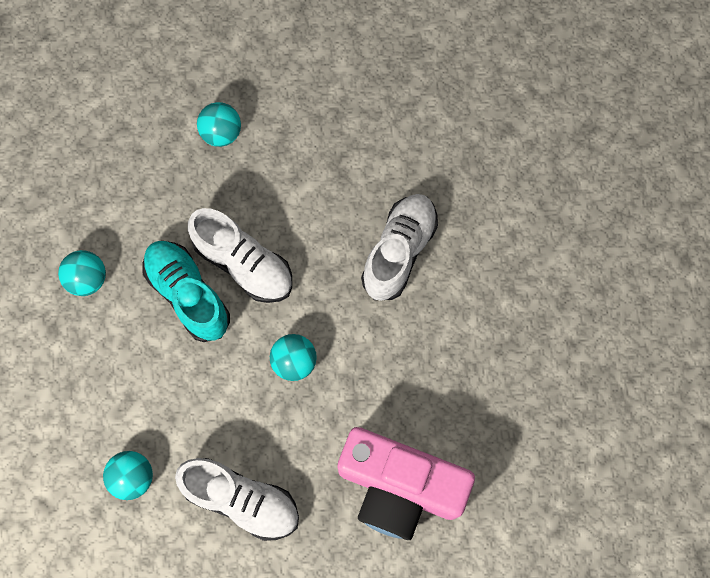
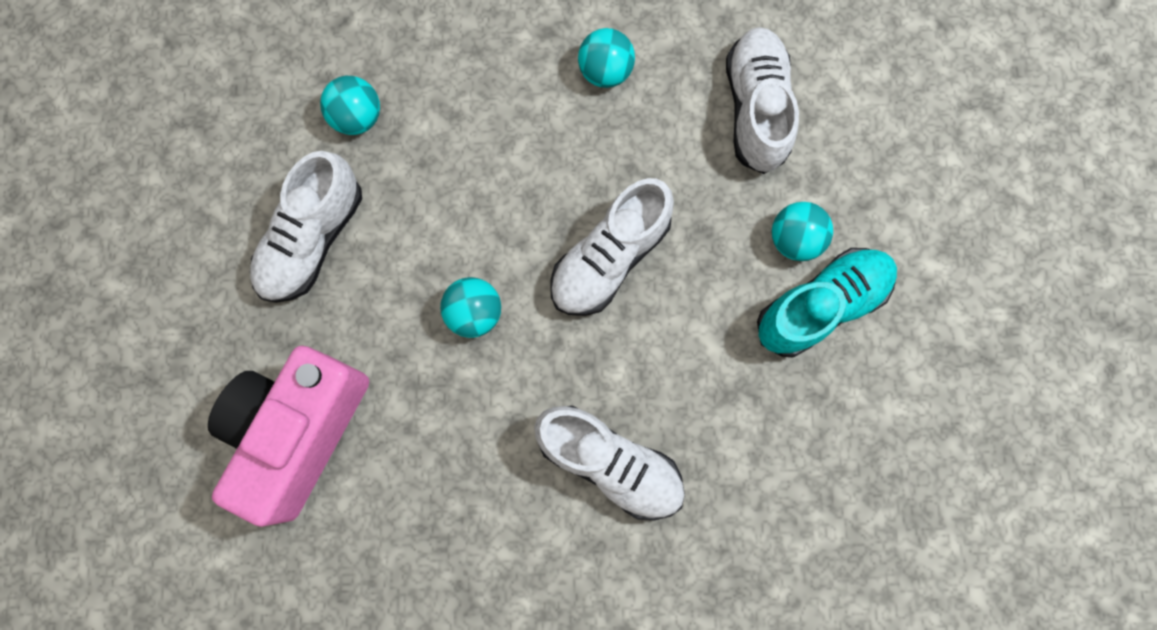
camera: 95 degrees right, 5 degrees up
(118, 165) = (755, 109): none -> white shoe
(188, 295) = (575, 188): turquoise shoe -> turquoise shoe (820, 306)

